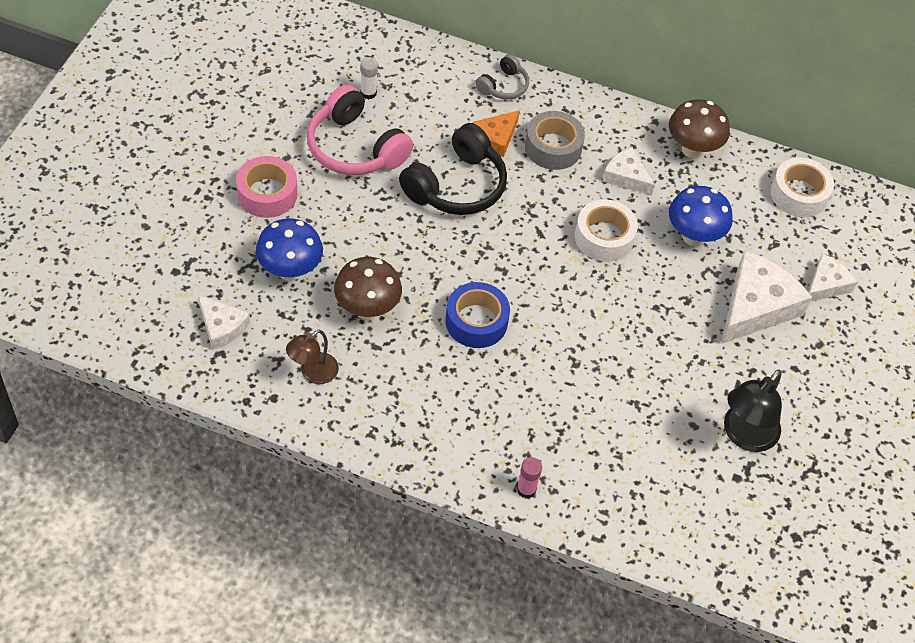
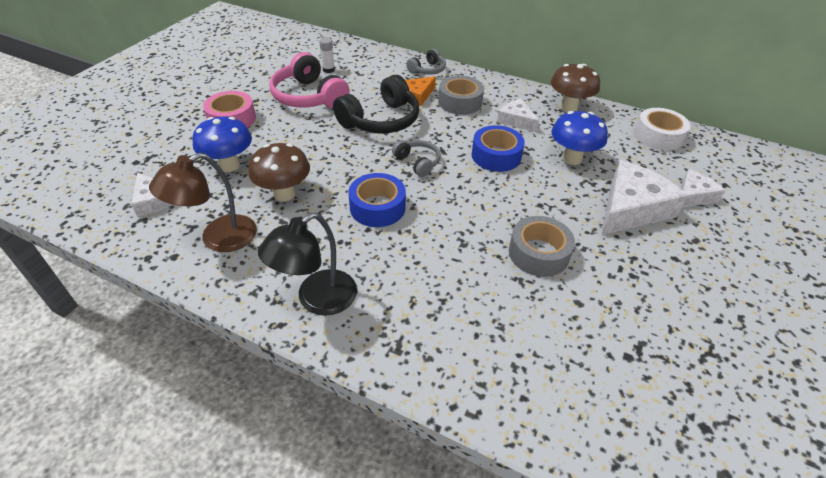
camera: 10 degrees right, 10 degrees down
(313, 373) = (218, 239): brown lamp -> brown lamp, size x1.54
(512, 253) = (418, 162): none -> grey headphones
(526, 489) = (399, 355): pink glue stick -> none
(604, 237) = (496, 156): white tape -> blue tape
(654, 371) = (538, 253): none -> grey tape
(744, 436) = (632, 315): black lamp -> black lamp (317, 300)

